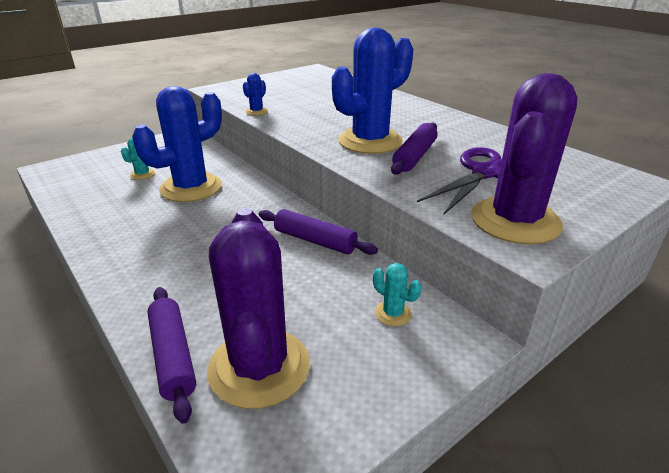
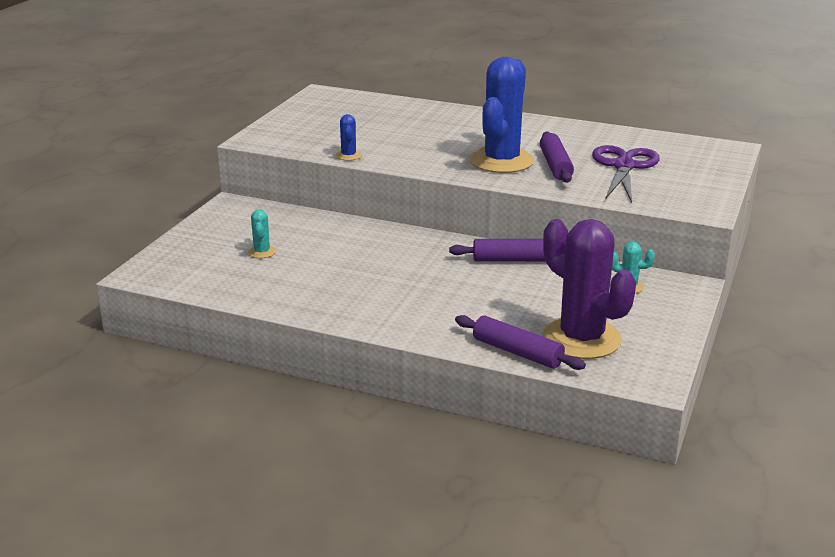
camera: 30 degrees left, 5 degrees down
(191, 188) = (336, 250): blue cactus -> none
(515, 221) = (679, 195): purple cactus -> none

